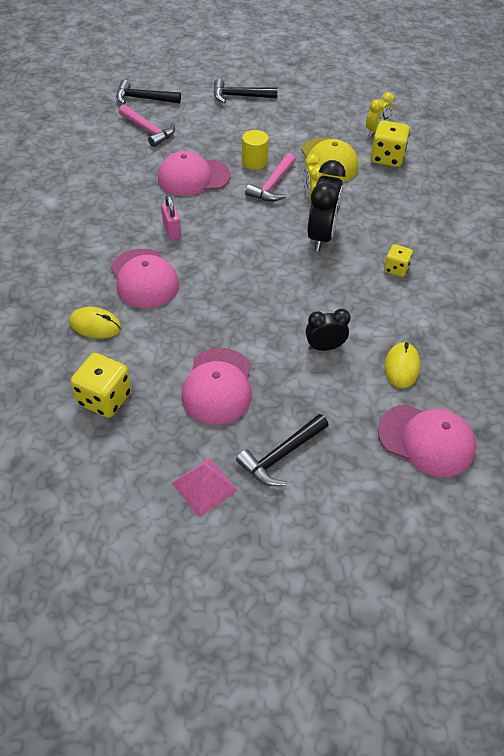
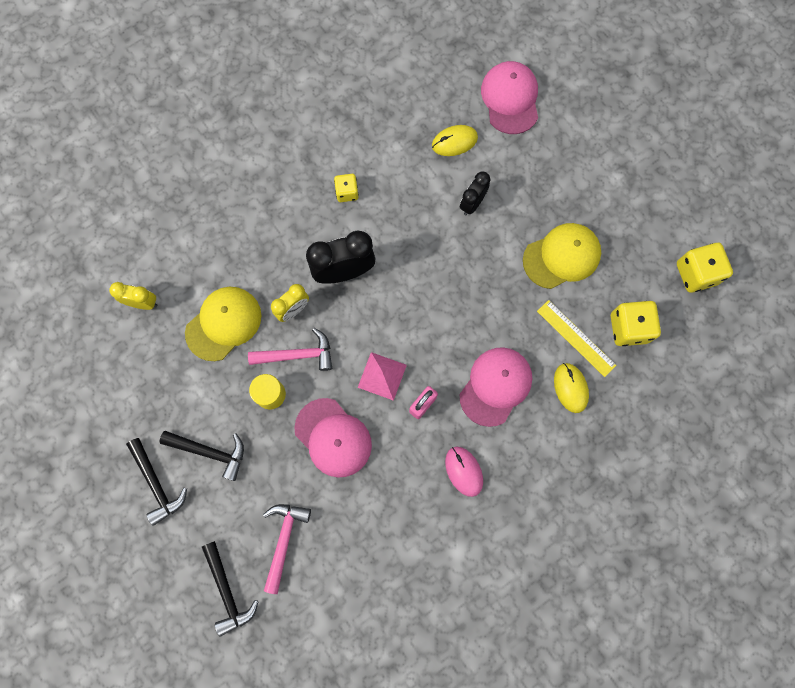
camera: 120 degrees left, 25 degrees up
(100, 229) = (464, 471): none -> pink mouse
(133, 353) = (576, 338): none -> yellow ruler
(204, 486) = (645, 215): pink pyramid -> pink pyramid (382, 376)
(218, 386) = (562, 256): pink cap -> yellow cap
(281, 455) = (587, 181): black hammer -> black hammer (210, 452)
(324, 347) = (472, 203): black clock -> black clock turned 75 degrees clockwise
(387, 158) = (185, 272): yellow dice -> yellow dice (696, 273)

